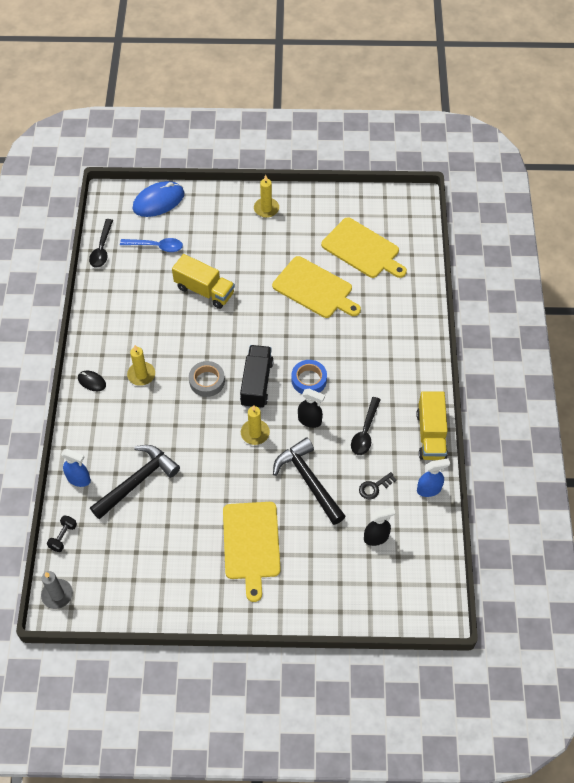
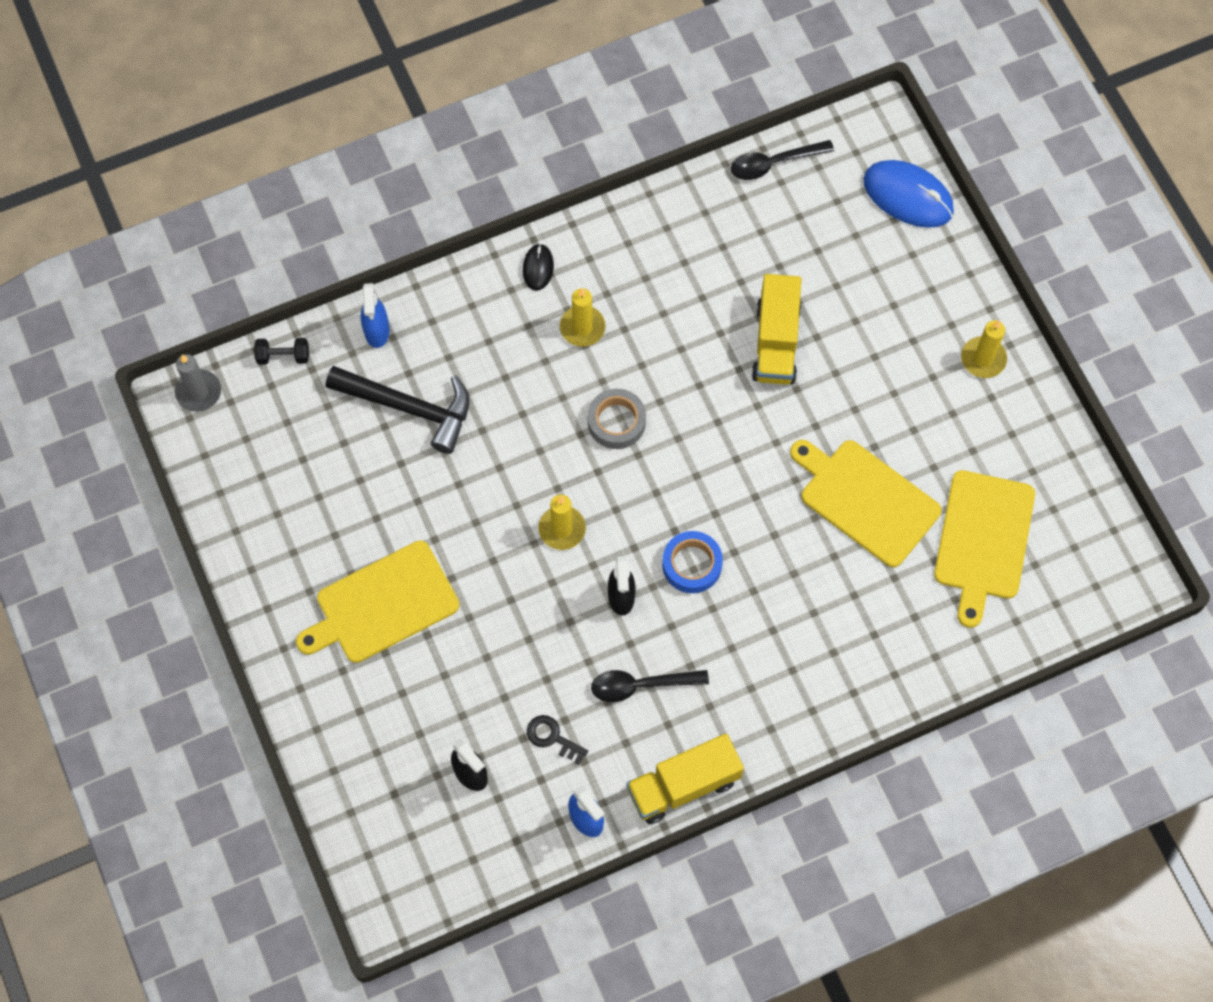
camera: 65 degrees right, 10 degrees up
(156, 246) = (820, 235): blue spoon -> none
(256, 383) = (648, 493): black truck -> none
(309, 481) = (519, 639): black hammer -> none
(315, 288) = (865, 500): yellow cutting board -> yellow cutting board turned 120 degrees clockwise

